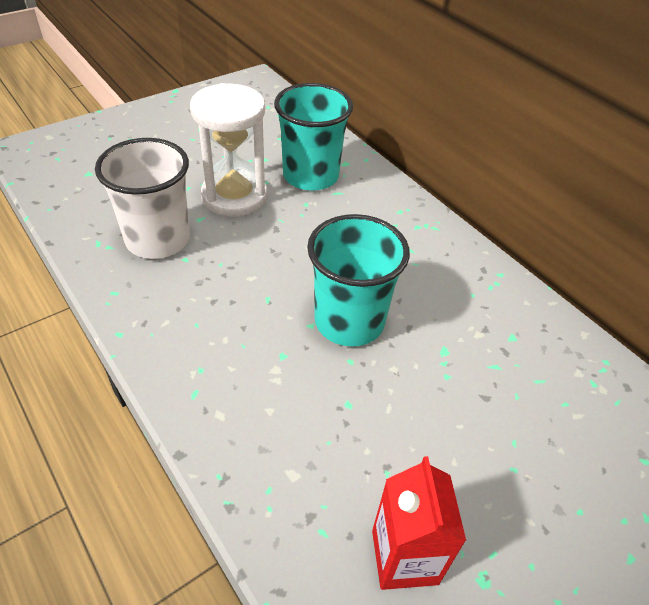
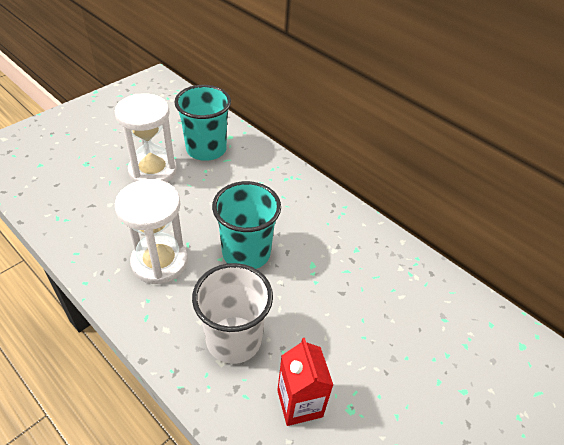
camera: 10 degrees left, 0 degrees up
(158, 239) = (101, 210): white cup -> white cup (234, 339)
(225, 318) = (159, 262): none -> white hourglass

